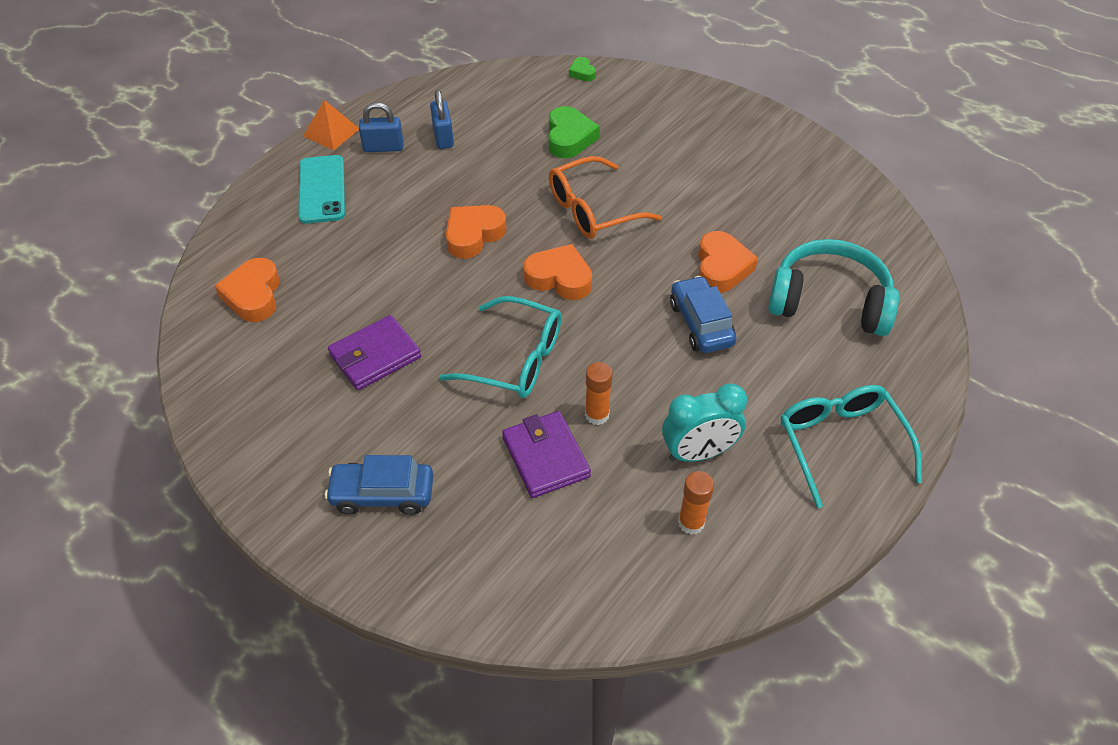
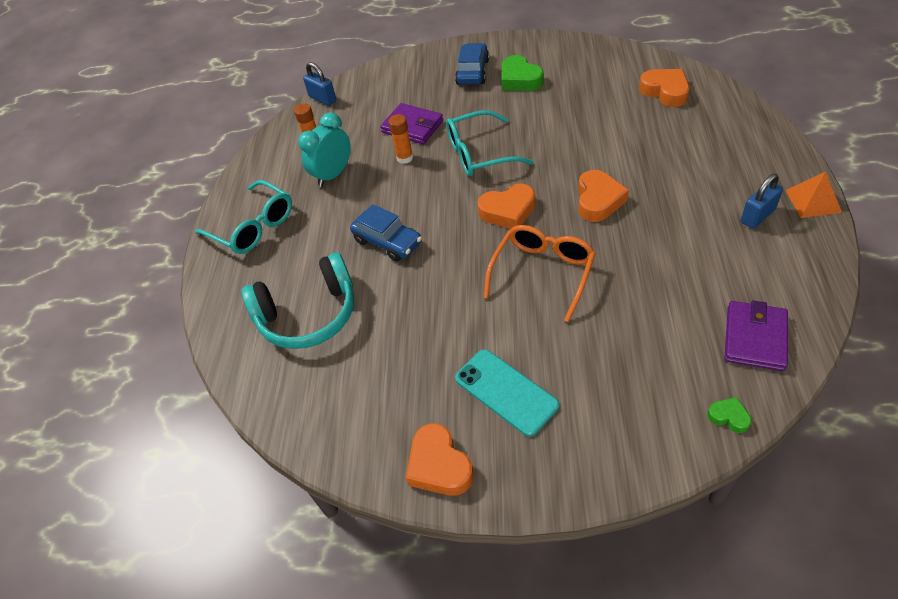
camera: 150 degrees right, 0 degrees up
(321, 189) = (739, 161): turquoise phone -> turquoise phone (506, 392)
(375, 356) = (556, 109): purple wallet -> purple wallet (755, 338)
(382, 494) = (473, 72): blue car -> blue car turned 45 degrees counterclockwise
(443, 137) = (732, 255): blue padlock -> blue padlock (322, 99)
(569, 138) = (639, 326): green heart -> green heart (520, 79)
(721, 268) = (405, 290): orange heart -> orange heart (439, 465)

